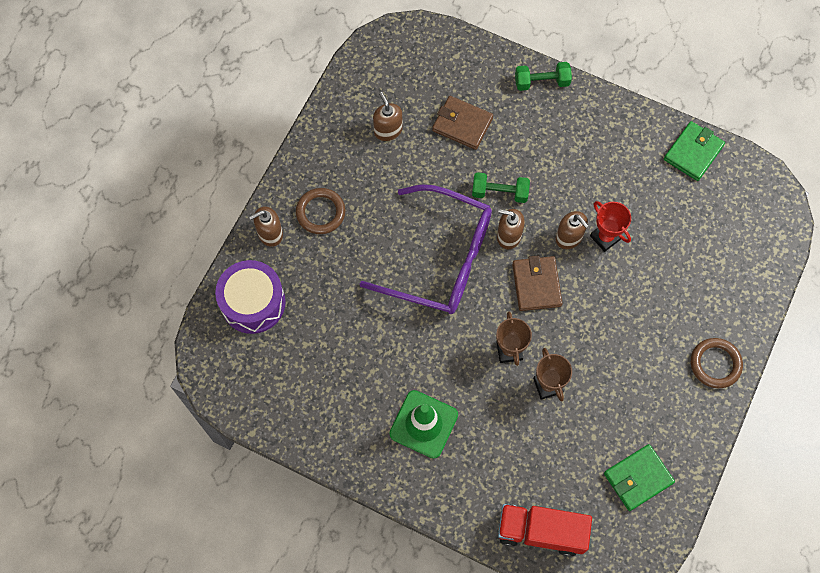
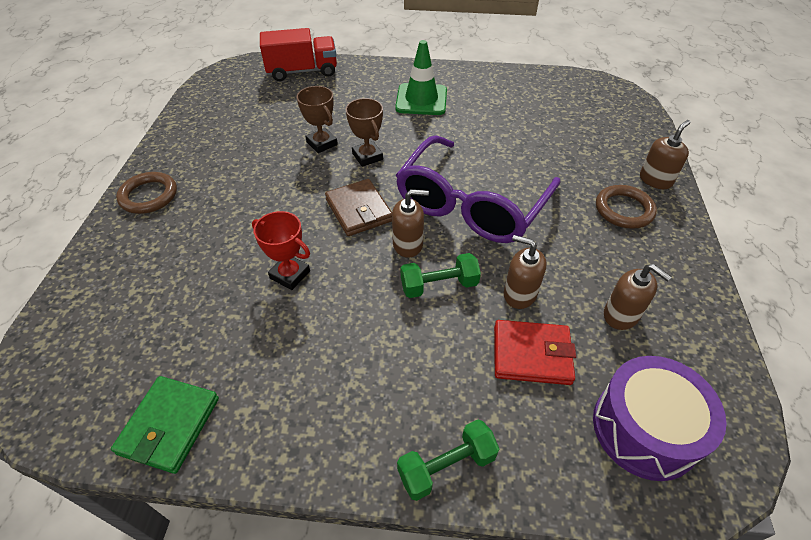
camera: 160 degrees right, 20 degrees down
(253, 303) = (621, 131): purple drum -> purple drum (645, 428)
(441, 259) = (471, 205): purple glasses -> purple glasses turned 60 degrees counterclockwise
(462, 124) = (531, 355): brown wallet -> red wallet
(569, 237) = (335, 262): brown soap dispenser -> brown soap dispenser (519, 294)
(638, 478) = (226, 110): green wallet -> none

